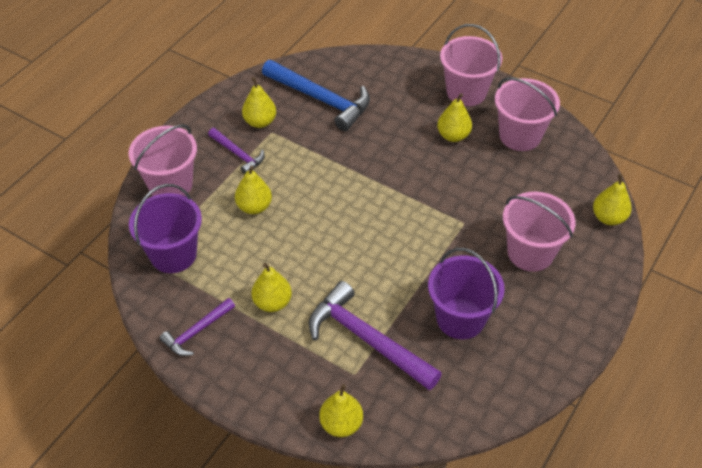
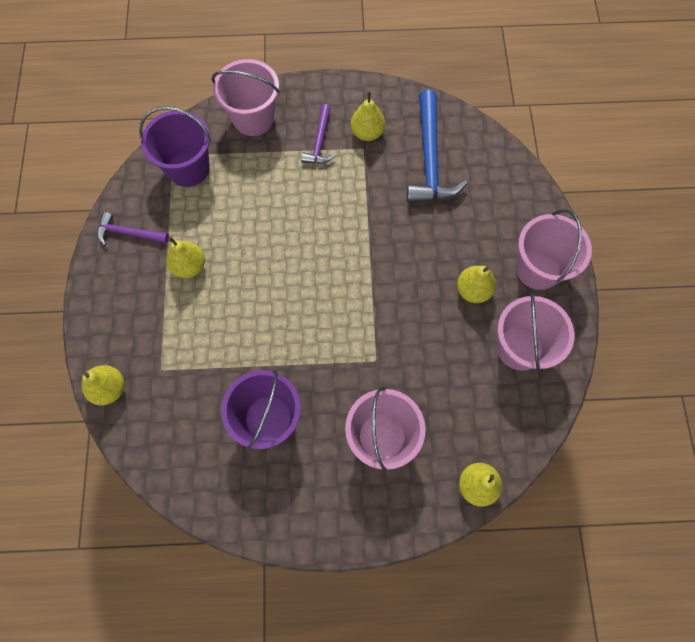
camera: 55 degrees right, 20 degrees up
(254, 207) = (274, 190): yellow pear -> none
(367, 339) = (200, 358): purple hammer -> none

